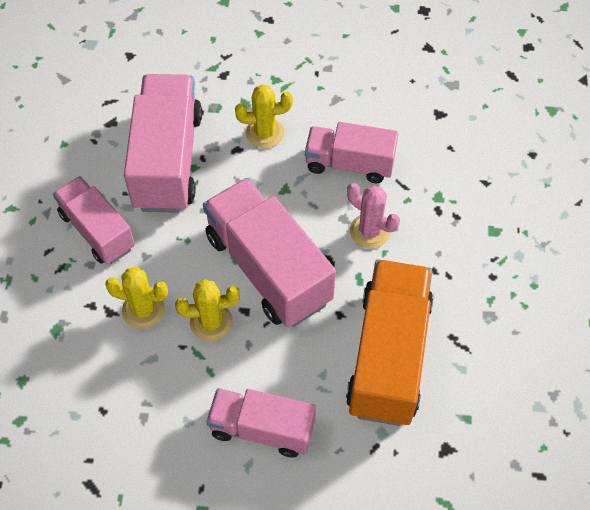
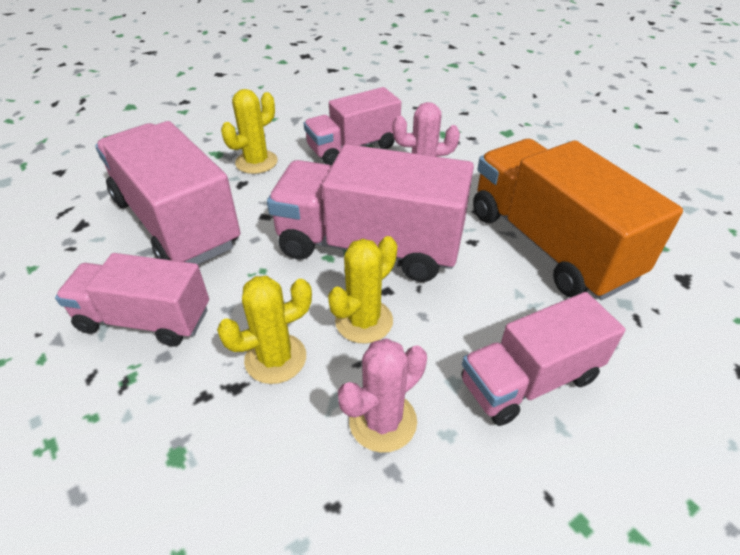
camera: 40 degrees left, 15 degrees down
(163, 389) = (383, 421): none -> pink cactus

